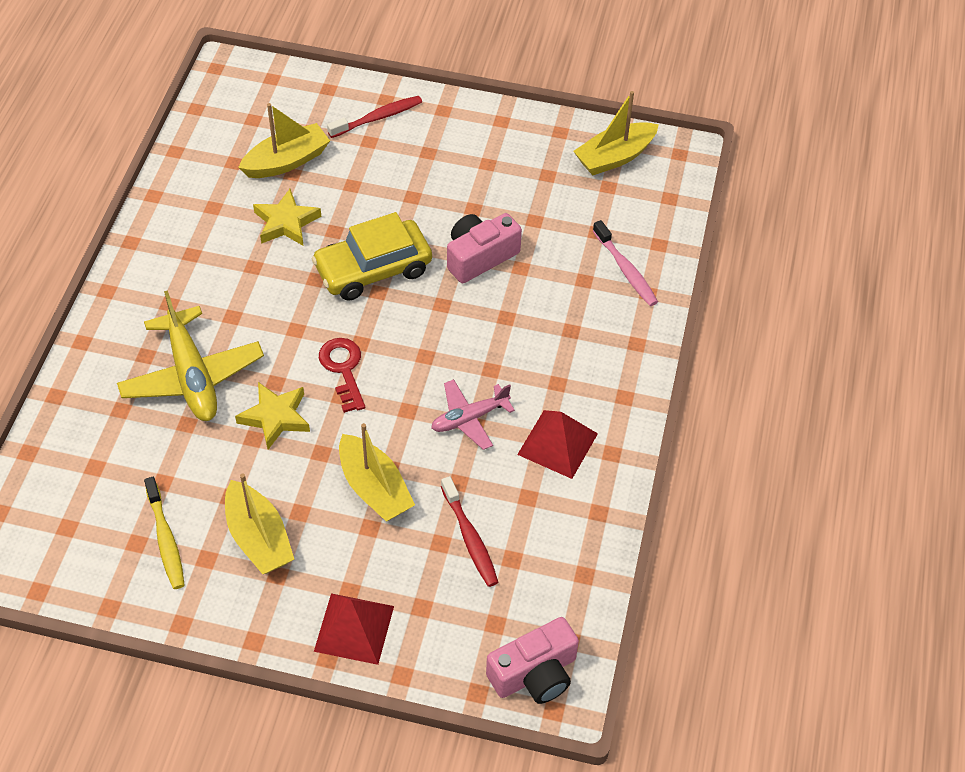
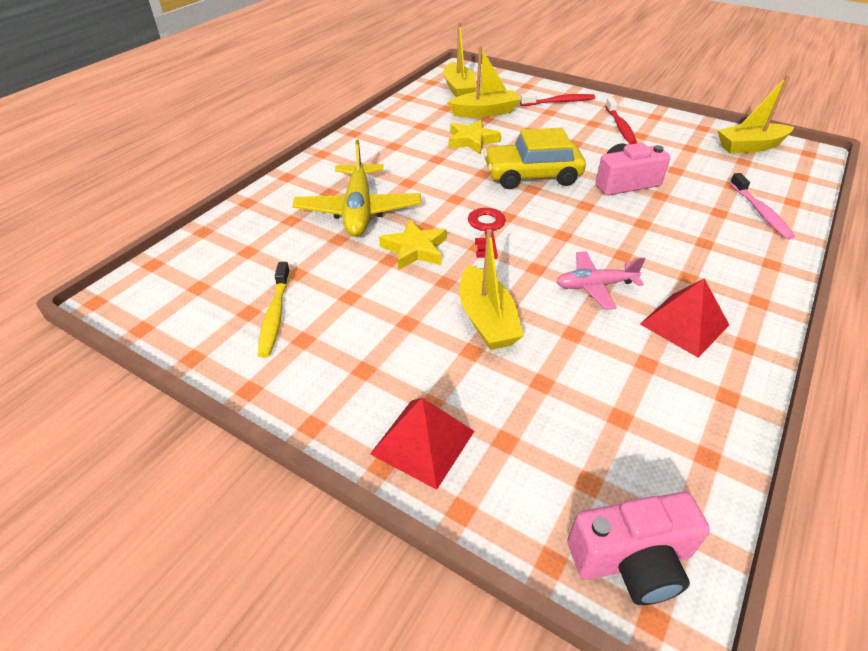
camera: 20 degrees right, 10 degrees down
(258, 538) = (359, 334): yellow boat -> yellow boat (459, 89)
(470, 538) = (575, 386): red toothbrush -> red toothbrush (620, 127)

